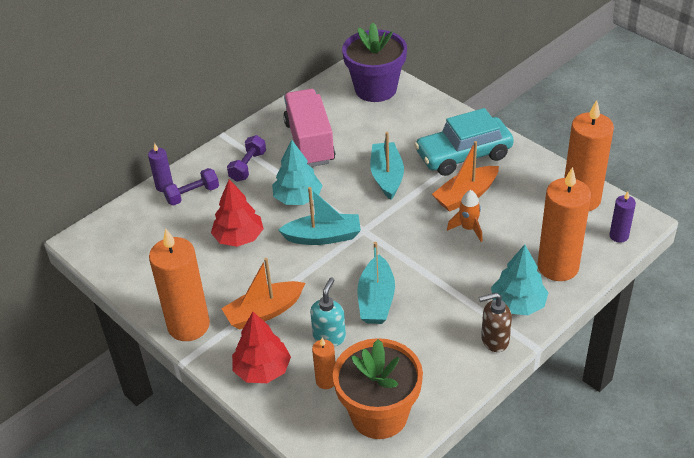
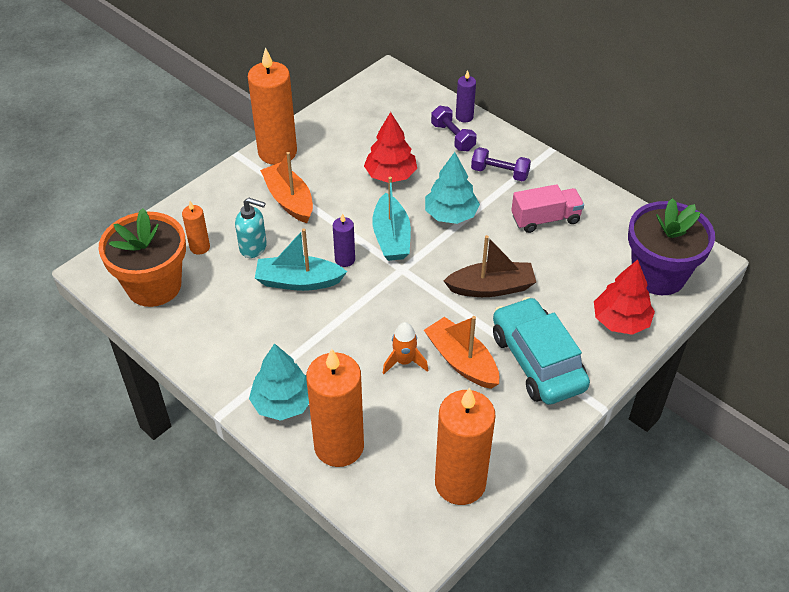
camera: 85 degrees right, 5 degrees up
(262, 370) = (219, 204): red tree -> red tree (621, 321)
(309, 142) = (545, 219): pink truck -> pink truck, size x0.65
(387, 176) = (491, 287): turquoise boat -> brown boat
(494, 340) = (233, 378): brown soap dispenser -> none
(619, 236) = (391, 519): purple candle -> purple candle (345, 259)

